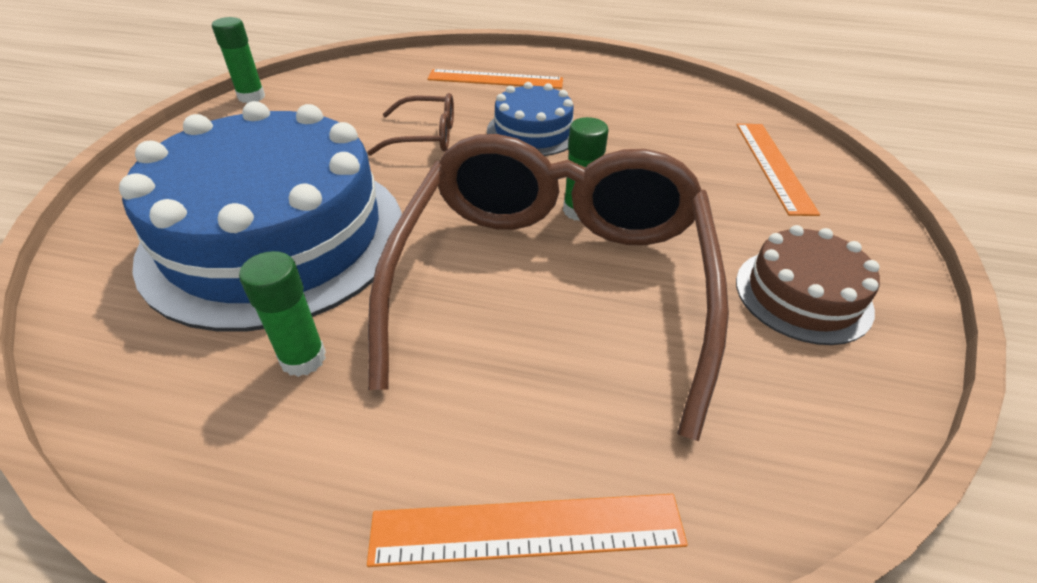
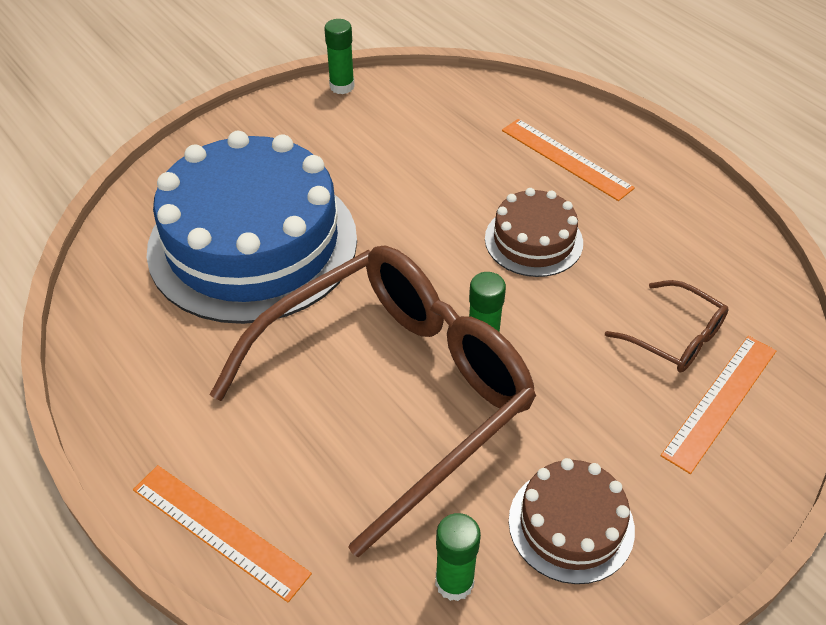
camera: 40 degrees right, 5 degrees up
(303, 358) = (197, 349): green glue stick -> green glue stick (454, 582)
(425, 136) = (437, 200): brown glasses -> brown glasses (675, 337)
(533, 131) = (533, 240): blue cake -> brown cake

